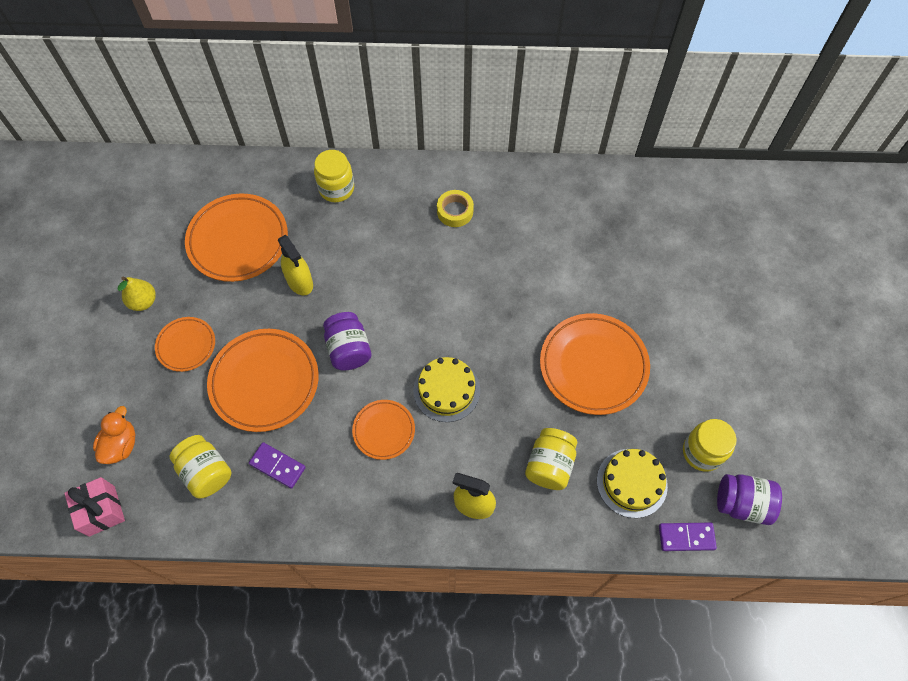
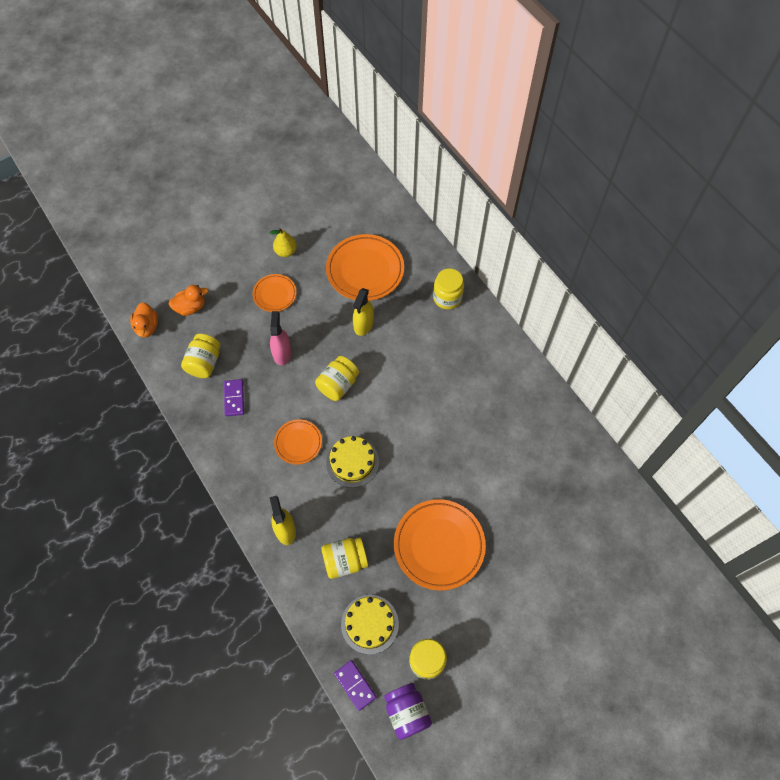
camera: 55 degrees right, 0 degrees up
(102, 511) = (147, 327): pink gift -> orange duck
(264, 382) = (282, 353): orange plate -> pink spray bottle
(348, 349) = (338, 385): purple jar -> yellow jar
(455, 211) = (489, 380): yellow tape -> none

